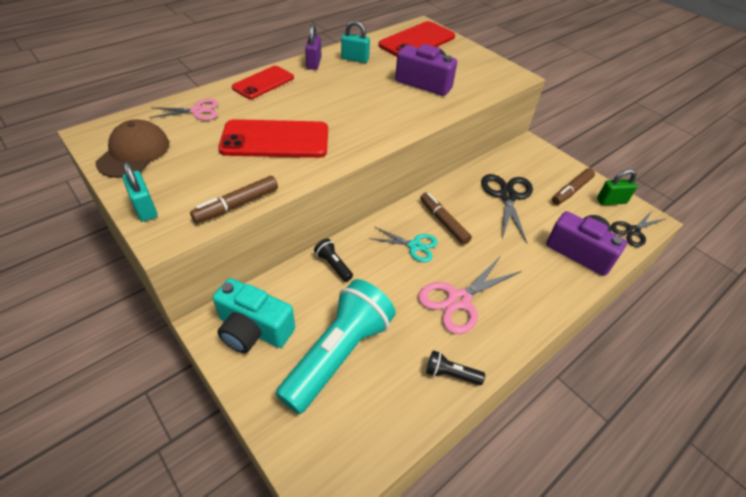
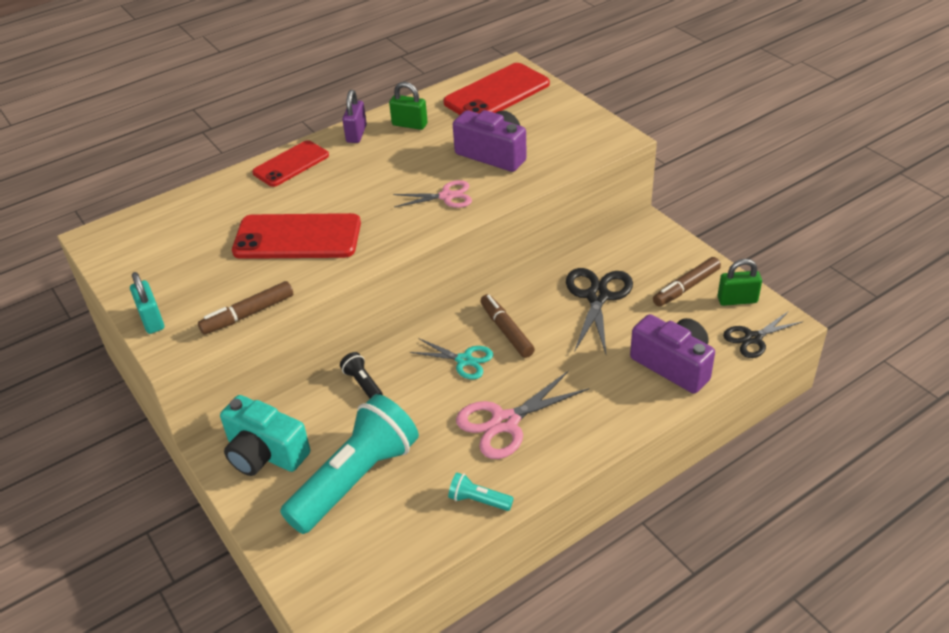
camera: 10 degrees right, 5 degrees down
(134, 153) = (140, 258): brown cap -> none
(197, 111) = (211, 205): pink scissors -> pink scissors (446, 196)
(355, 59) = (409, 124): turquoise padlock -> green padlock
(451, 374) = (478, 500): black flashlight -> turquoise flashlight

